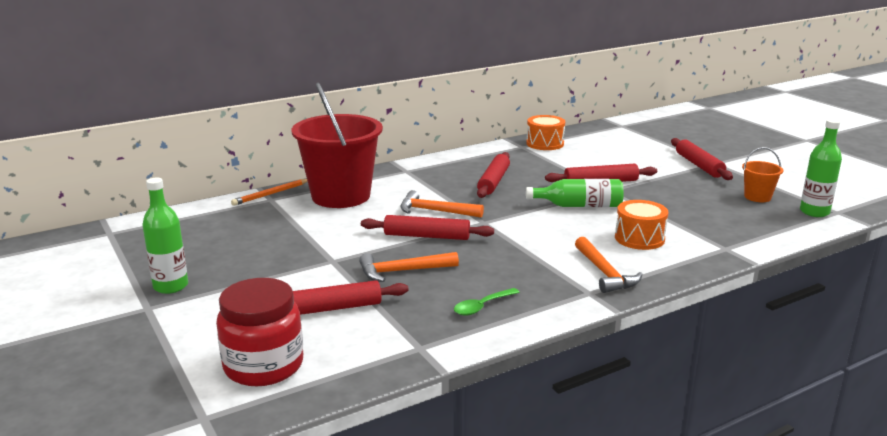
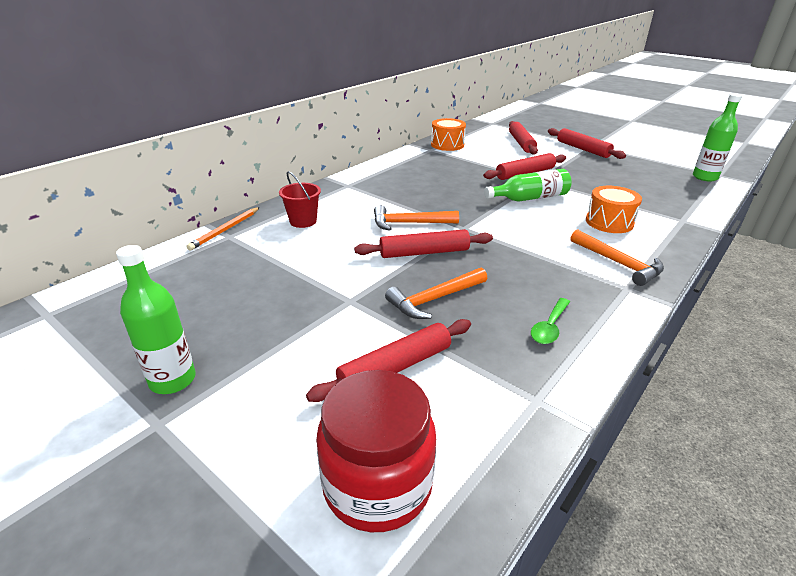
camera: 20 degrees left, 10 degrees up
(341, 196) = (303, 221): red bucket -> red bucket, size x0.44
(493, 181) = (436, 185): red rolling pin -> red rolling pin (521, 143)
(757, 197) = (652, 170): orange bucket -> none

